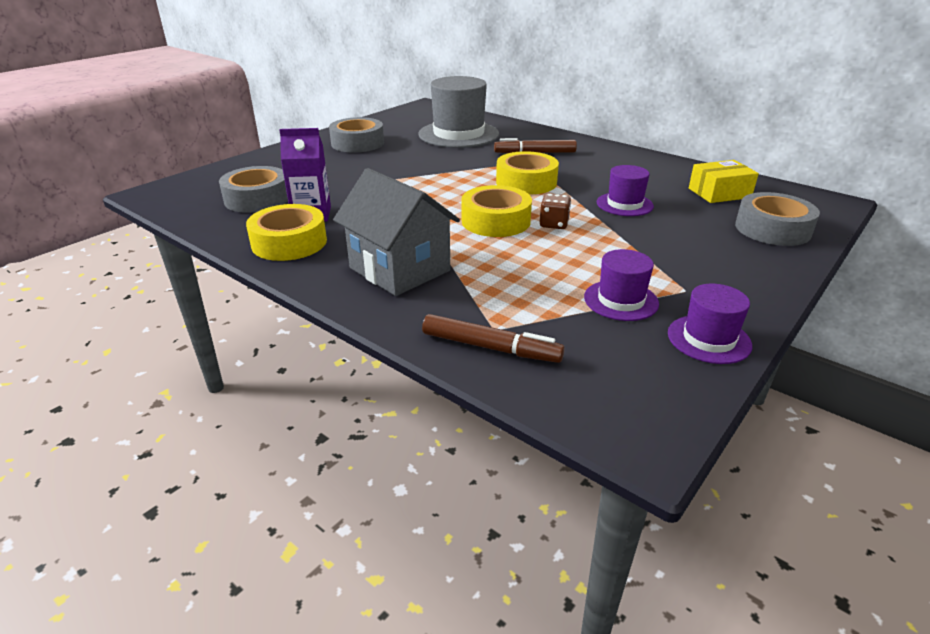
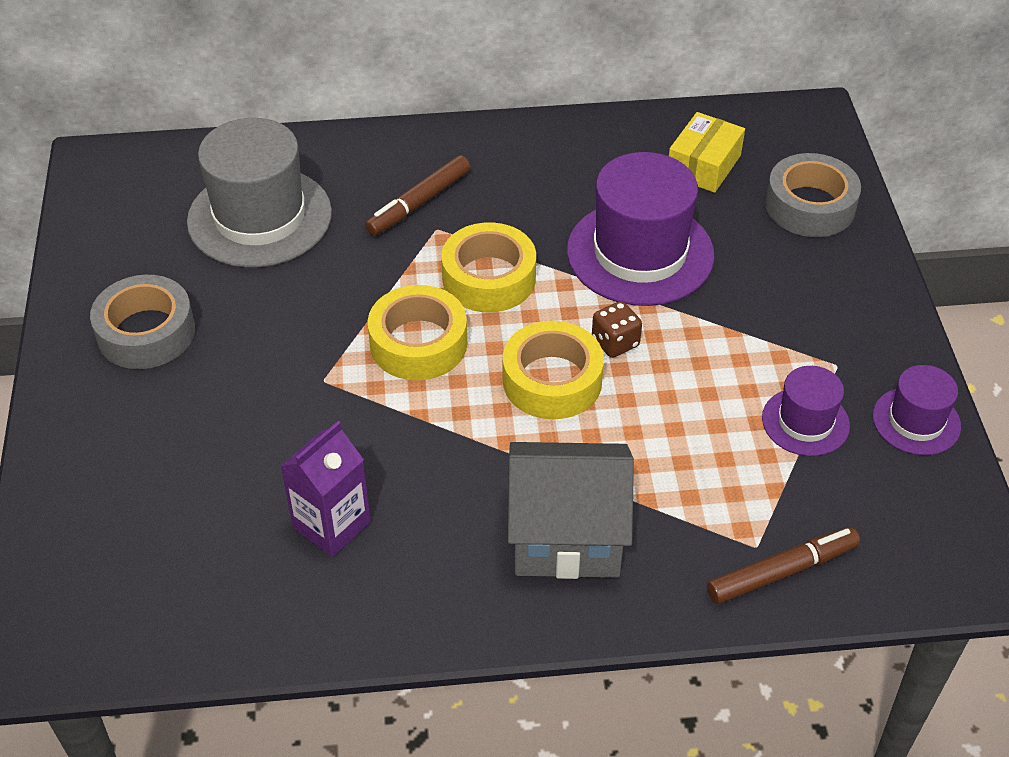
camera: 45 degrees left, 15 degrees up
(257, 199) = (210, 550): grey tape -> none
(289, 242) = (386, 591): yellow tape -> yellow tape (418, 343)
(624, 204) = (640, 253): purple hat -> purple hat, size x1.88

